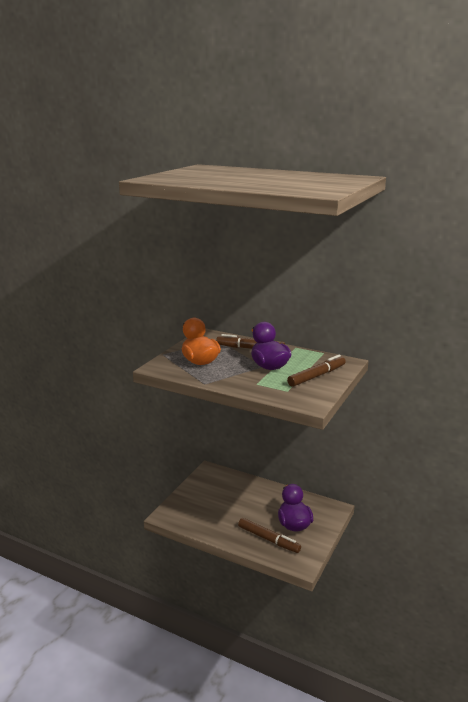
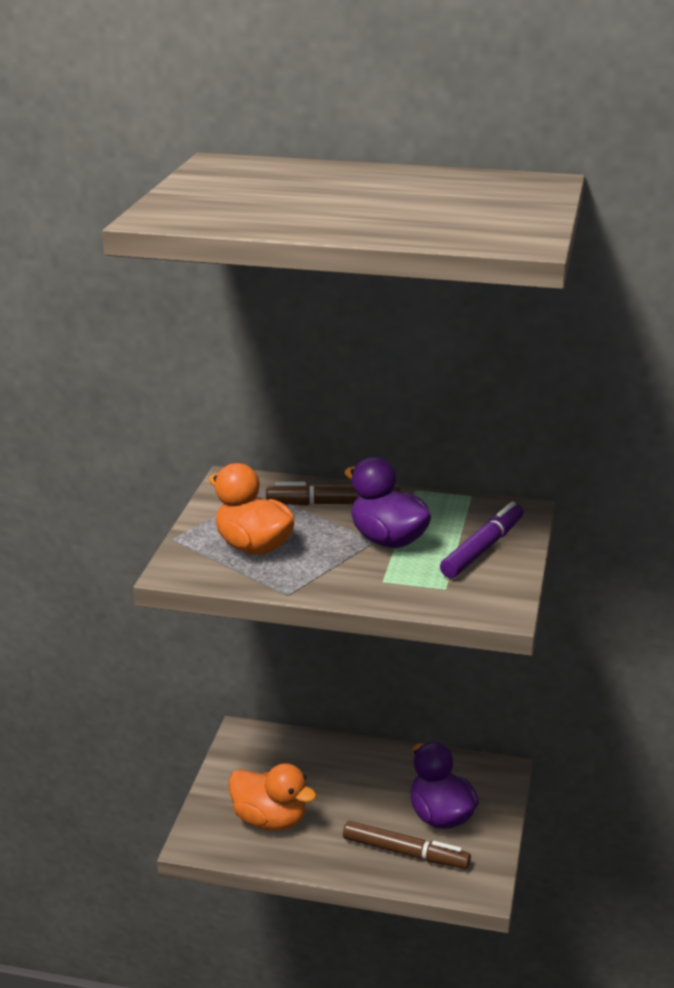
camera: 15 degrees left, 5 degrees up
(206, 511) = (270, 820): none -> orange duck
(316, 376) = (482, 549): brown marker -> purple marker

